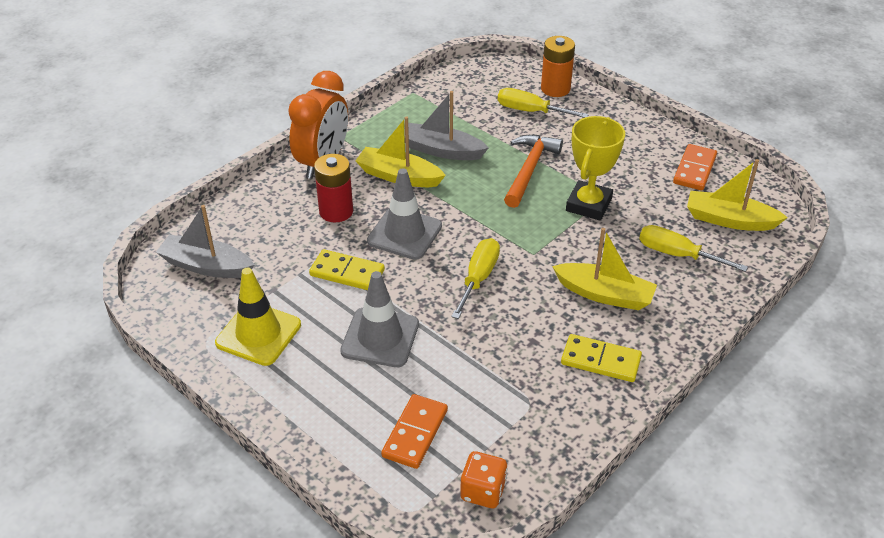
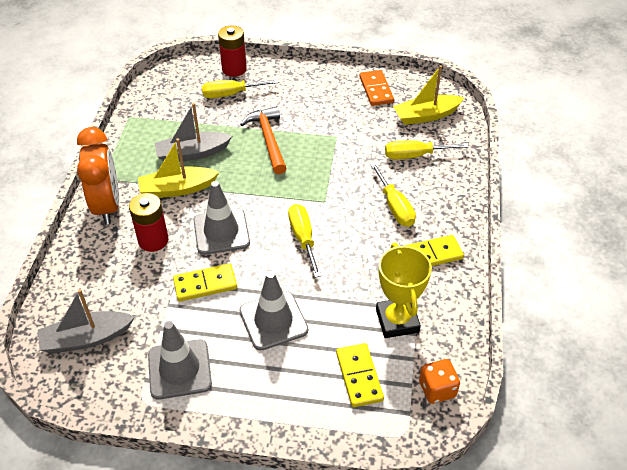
camera: 35 degrees left, 5 degrees up
(258, 334) = (179, 369): yellow traffic cone -> grey traffic cone
(415, 433) = (359, 376): orange domino -> yellow domino
(555, 89) = (234, 69): orange battery -> red battery
(588, 205) = (330, 147): yellow trophy -> yellow trophy (397, 321)
(605, 294) = (395, 207): yellow boat -> yellow screwdriver

